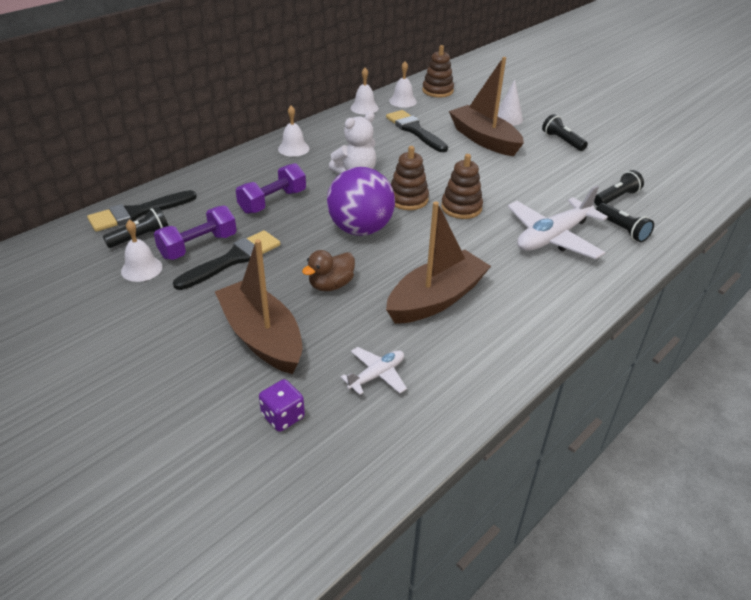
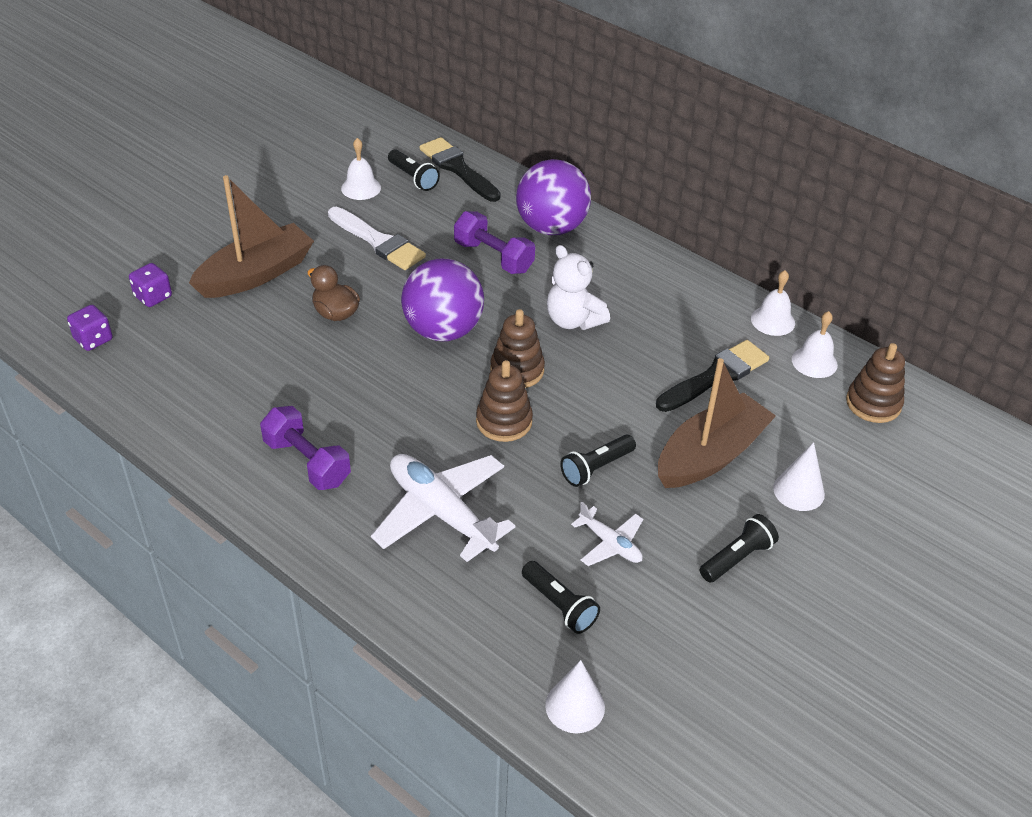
camera: 85 degrees right, 5 degrees up
(198, 246) = (400, 216): purple dumbbell -> purple dumbbell (307, 462)
(233, 259) = (378, 242): black brush -> white brush
(242, 174) = (551, 227): none -> purple ball
(293, 148) = (626, 262): white bell -> none
(350, 464) = (93, 339): none -> purple dice
(376, 375) = (196, 351): white plane -> white plane (610, 543)
(436, 299) = (310, 394): brown boat -> none
(622, 230) = (468, 597): black flashlight -> black flashlight (596, 468)
(685, 198) = (575, 706): none -> white cone

